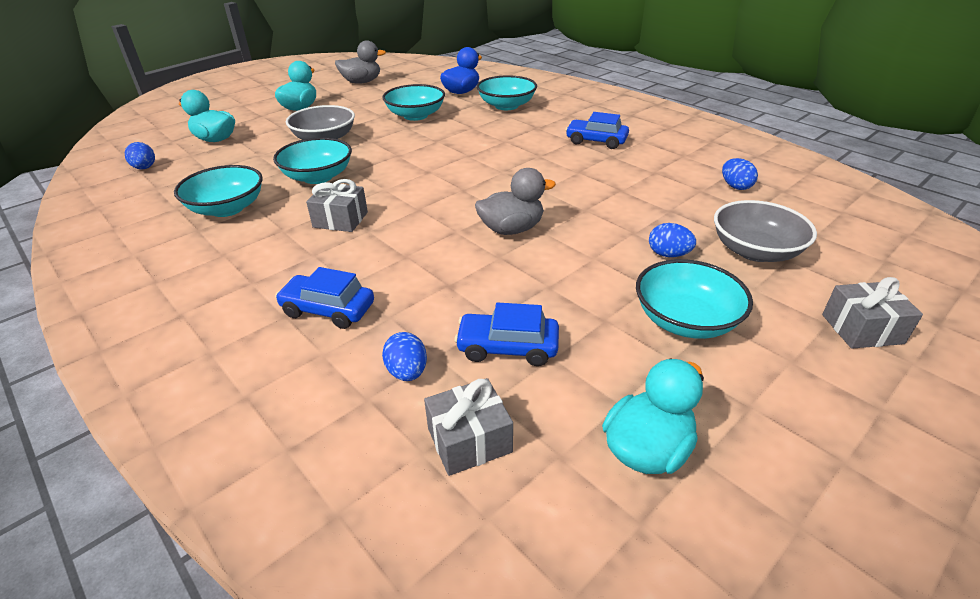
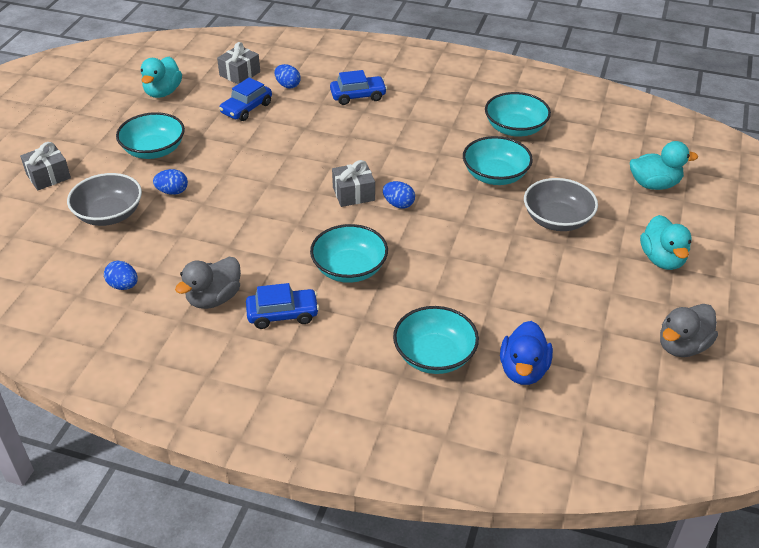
camera: 150 degrees right, 5 degrees up
(145, 168) = (644, 138): blue egg -> blue egg (398, 204)
(340, 220) = (424, 146): grey gift -> grey gift (353, 194)
(415, 115) = (519, 292): turquoise bowl -> turquoise bowl (349, 269)
(507, 347) = (246, 108): blue car -> blue car turned 150 degrees clockwise
(511, 229) = (295, 177): grey duck -> grey duck (214, 298)

